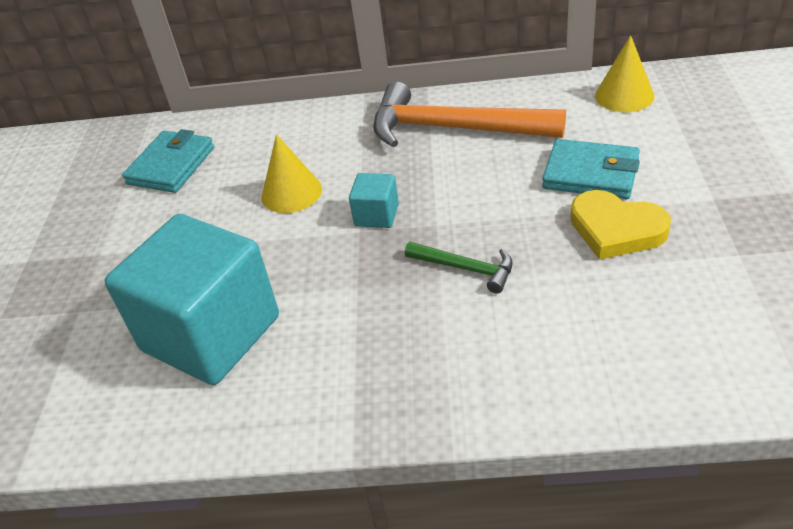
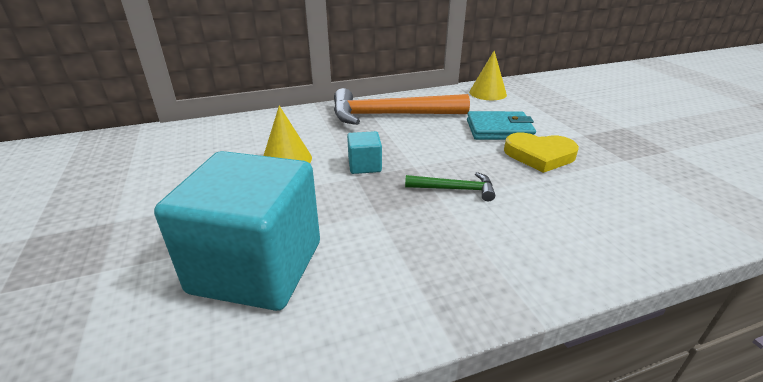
camera: 25 degrees left, 10 degrees down
(171, 166) = (171, 153): turquoise wallet -> none

